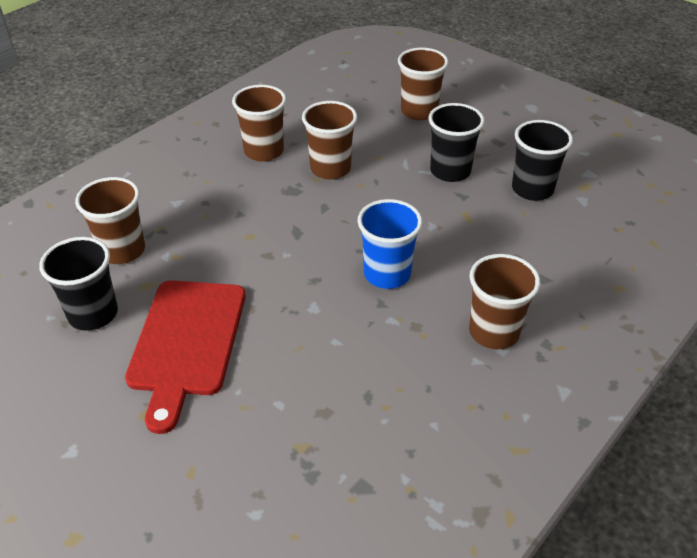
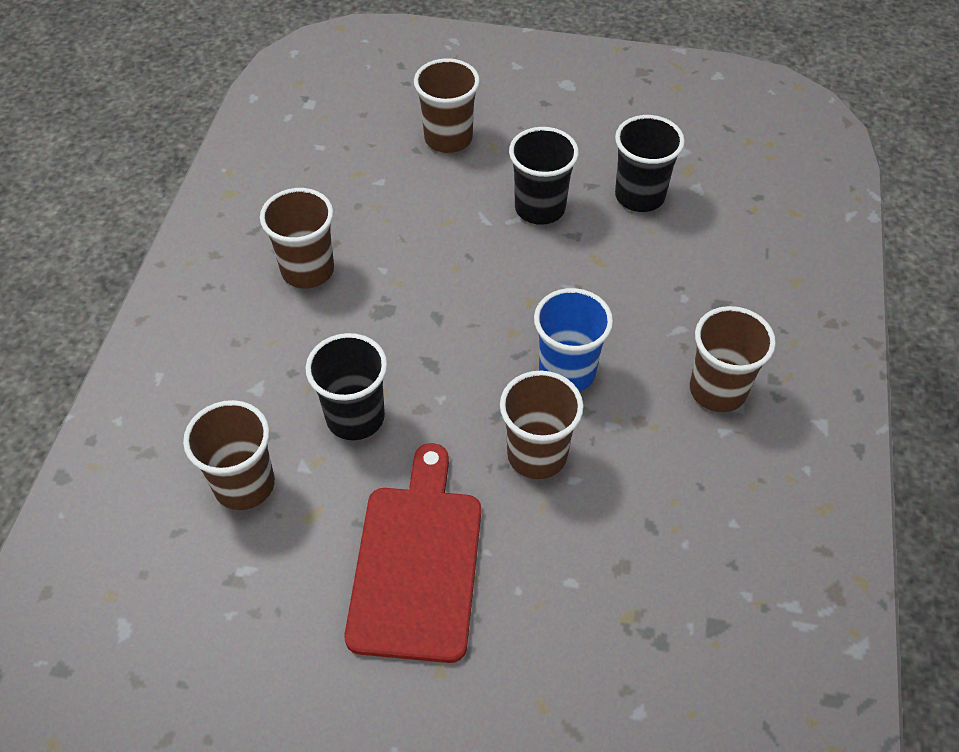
camera: 30 degrees left, 10 degrees up
(93, 314) = (280, 584): black cup -> black cup (355, 417)
(186, 342) = (417, 563): red cutting board -> red cutting board turned 150 degrees counterclockwise
(330, 169) = (405, 261): brown cup -> brown cup (537, 455)

